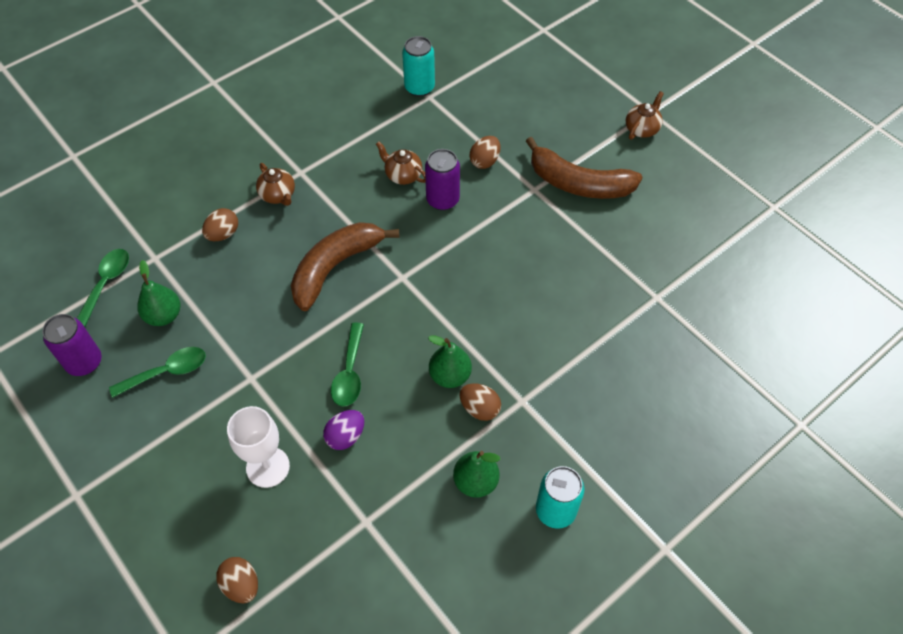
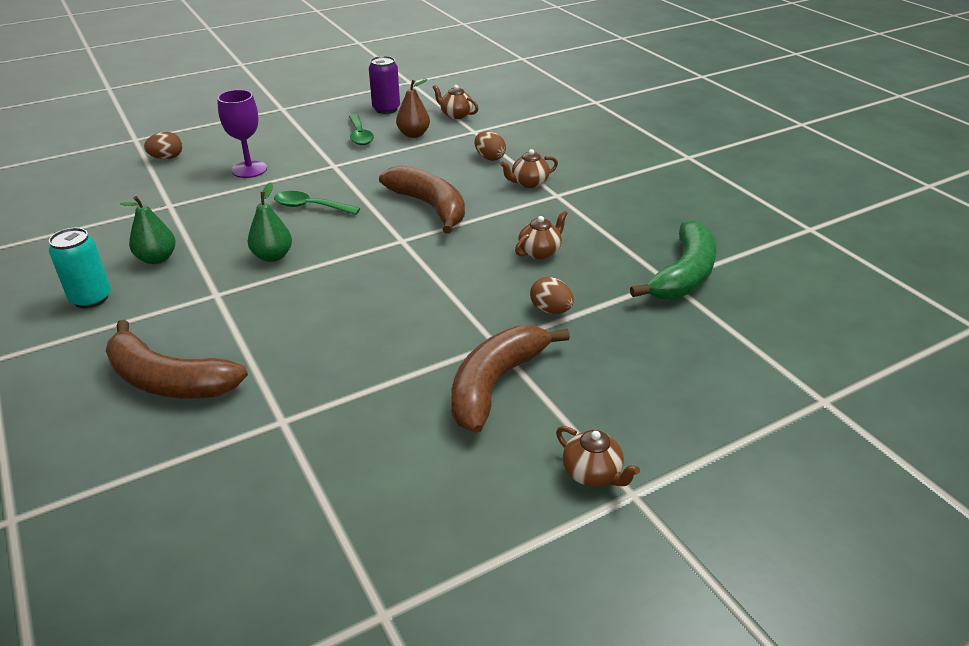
camera: 100 degrees right, 20 degrees down
(106, 283) = (455, 115): green spoon -> brown teapot
(164, 316) = (413, 134): green pear -> brown pear
(268, 467) = (249, 169): white goblet -> purple goblet
(345, 436) = (250, 201): purple egg -> none
(419, 88) = (683, 275): turquoise can -> green banana
(442, 200) = (497, 274): purple can -> none
(479, 409) = (226, 269): brown egg -> none
(641, 388) = (169, 380): none -> brown banana

